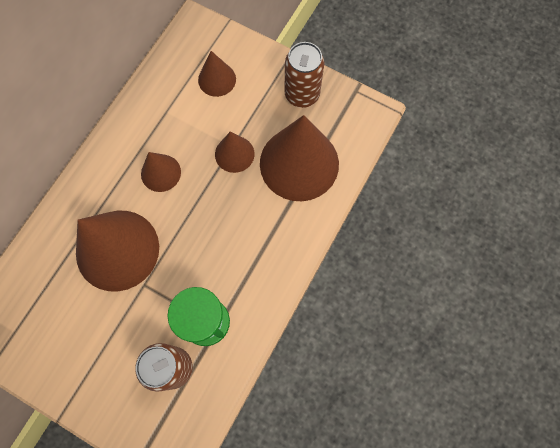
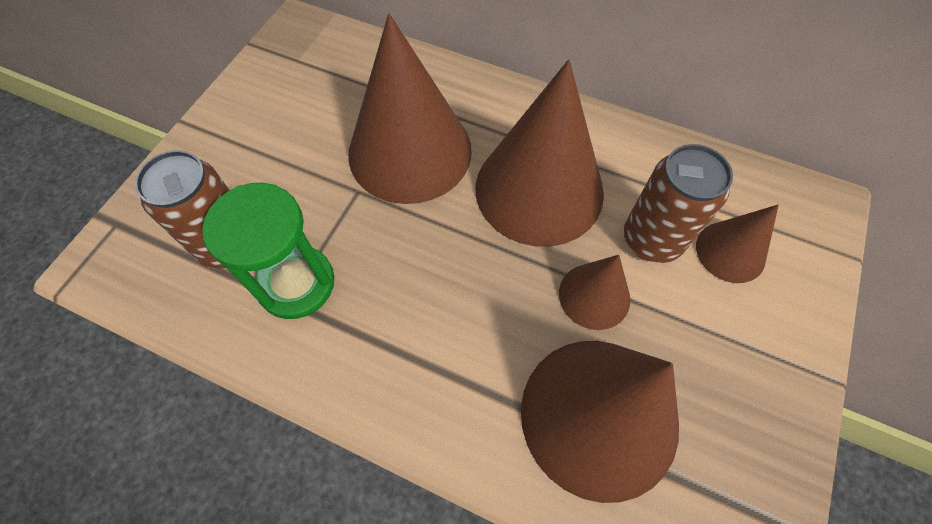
camera: 85 degrees right, 10 degrees down
(161, 173) = (539, 190): brown cone -> brown cone, size x1.99
(302, 95) = (750, 410): brown can -> brown can (651, 240)

